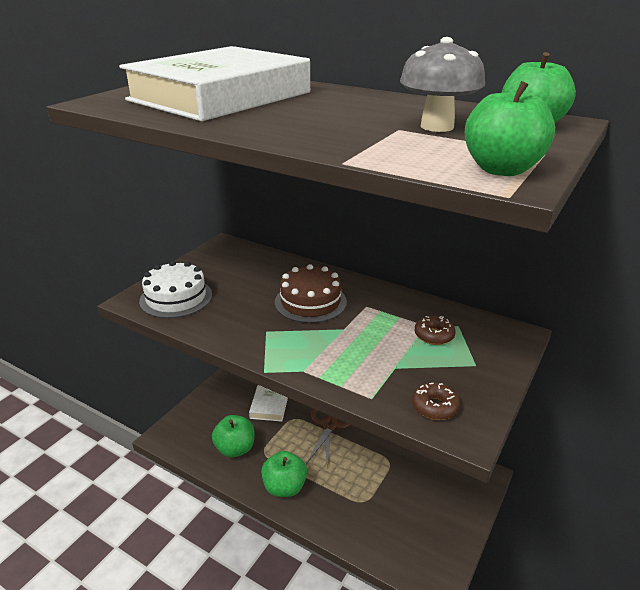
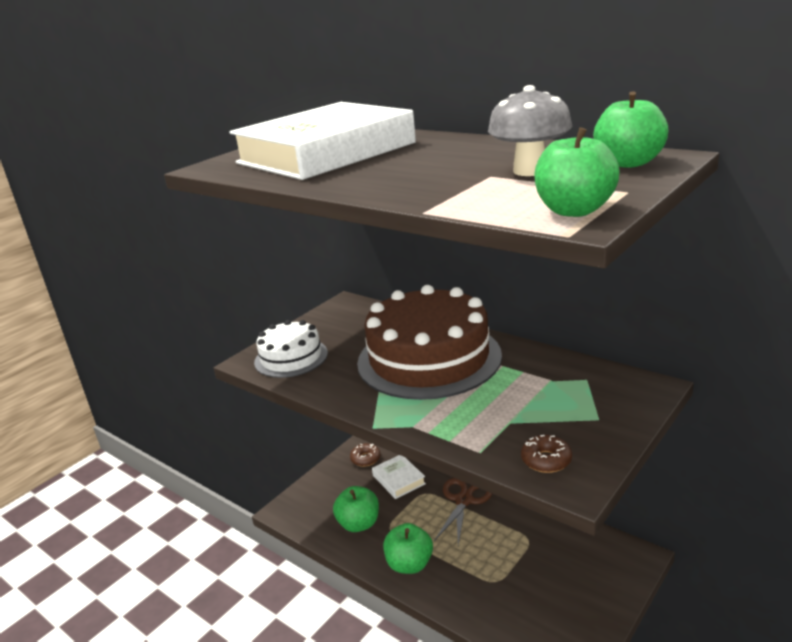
camera: 10 degrees right, 5 degrees down
(269, 406) = (398, 479): white book -> white book turned 45 degrees counterclockwise
(310, 302) = (429, 358): brown cake -> brown cake, size x1.88
(434, 335) = (557, 390): brown donut -> brown donut (365, 459)

